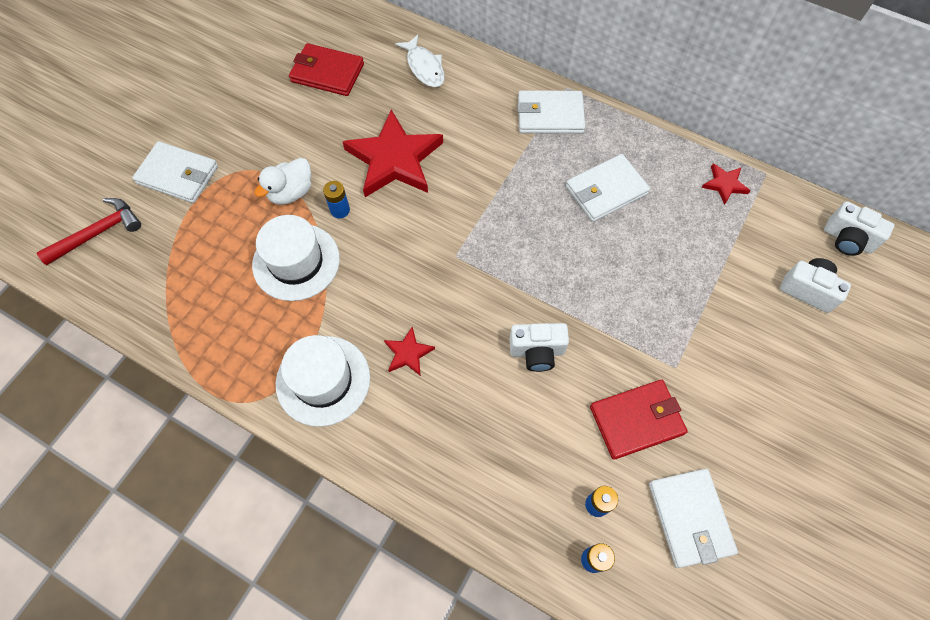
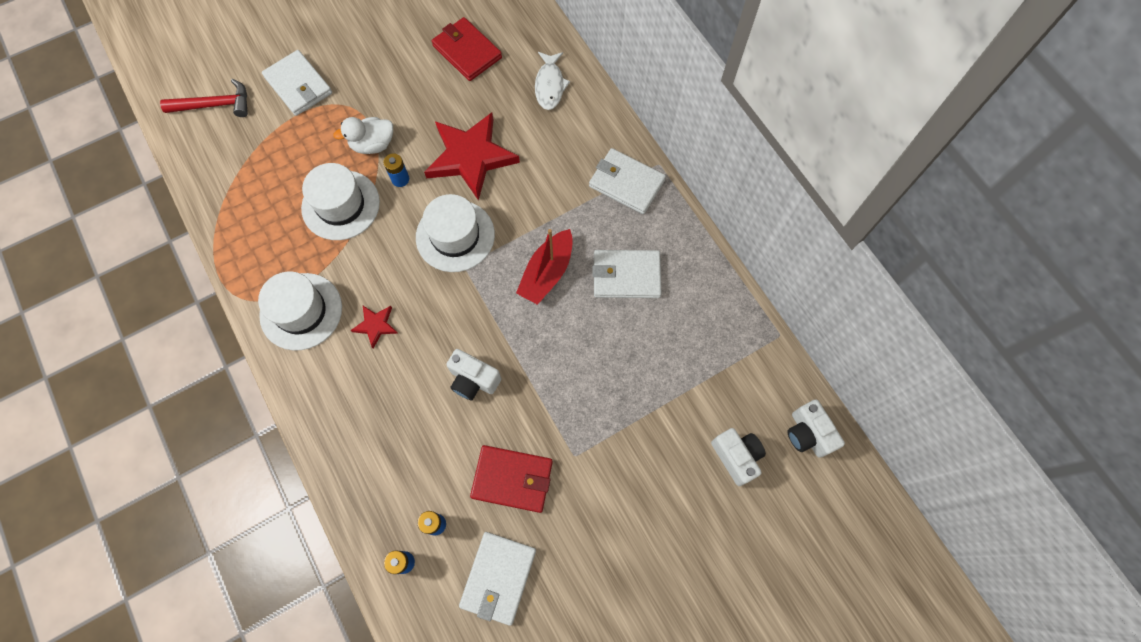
camera: 30 degrees right, 5 degrees up
(428, 234) = (455, 236): none -> white hat
(535, 223) = (547, 273): none -> red boat
(724, 184) = (734, 325): red star -> none

